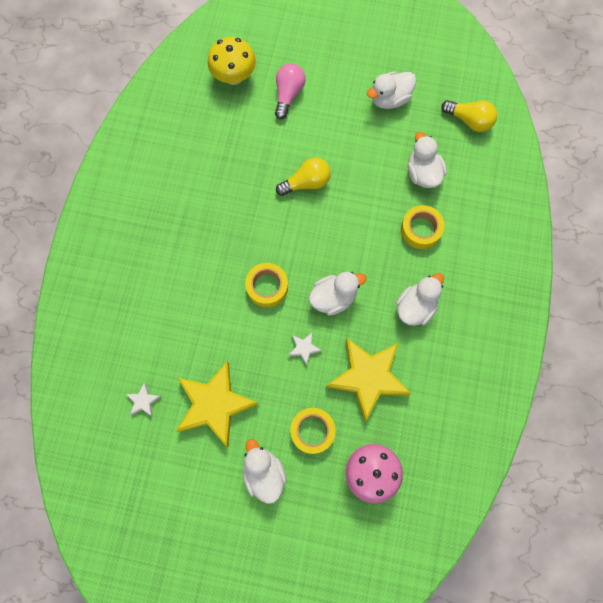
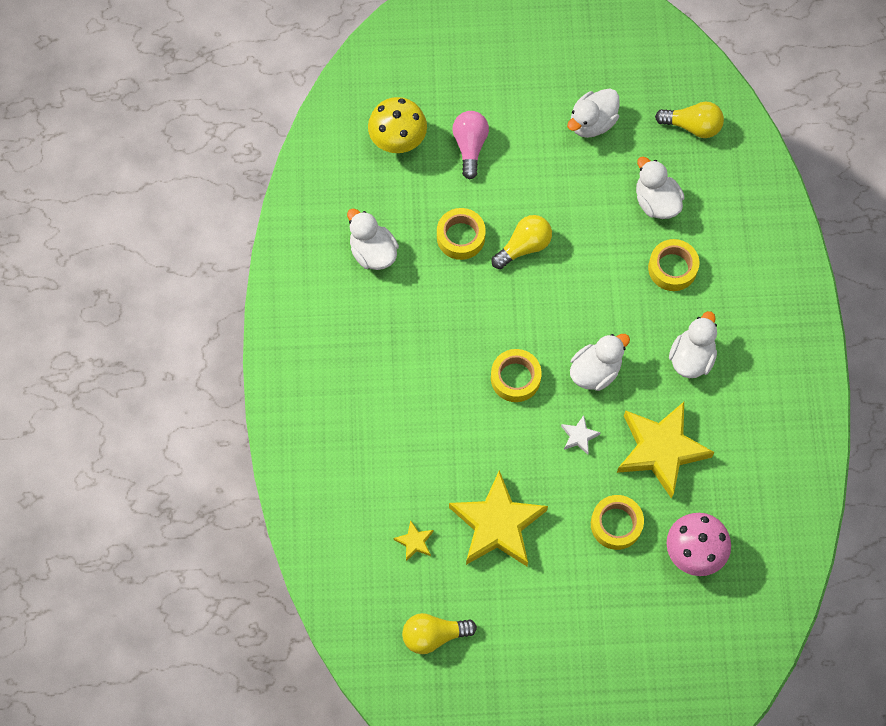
camera: 15 degrees left, 5 degrees down
(133, 485) = (433, 635): none -> yellow light bulb
(143, 401) = (414, 542): white star -> yellow star
(259, 163) = (460, 237): none -> yellow tape
(264, 473) = (576, 583): white duck -> white duck (373, 252)

